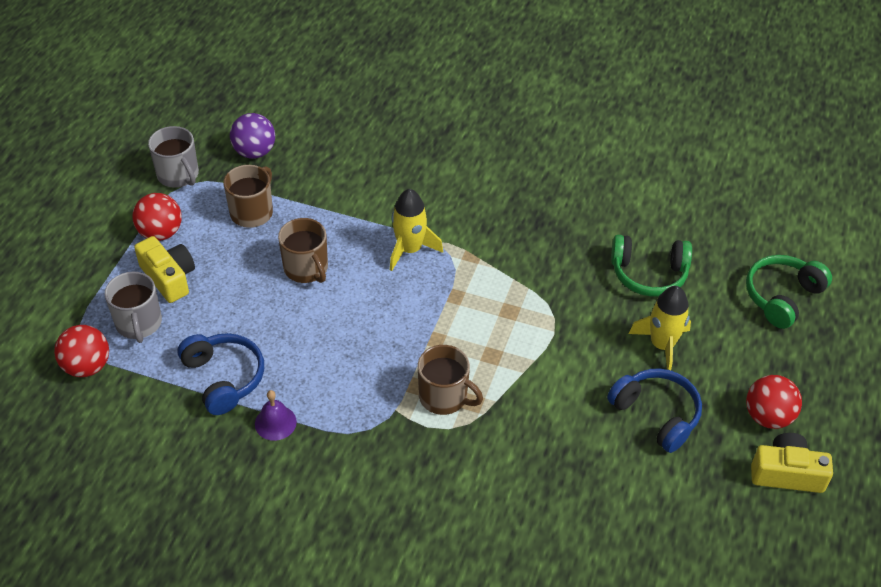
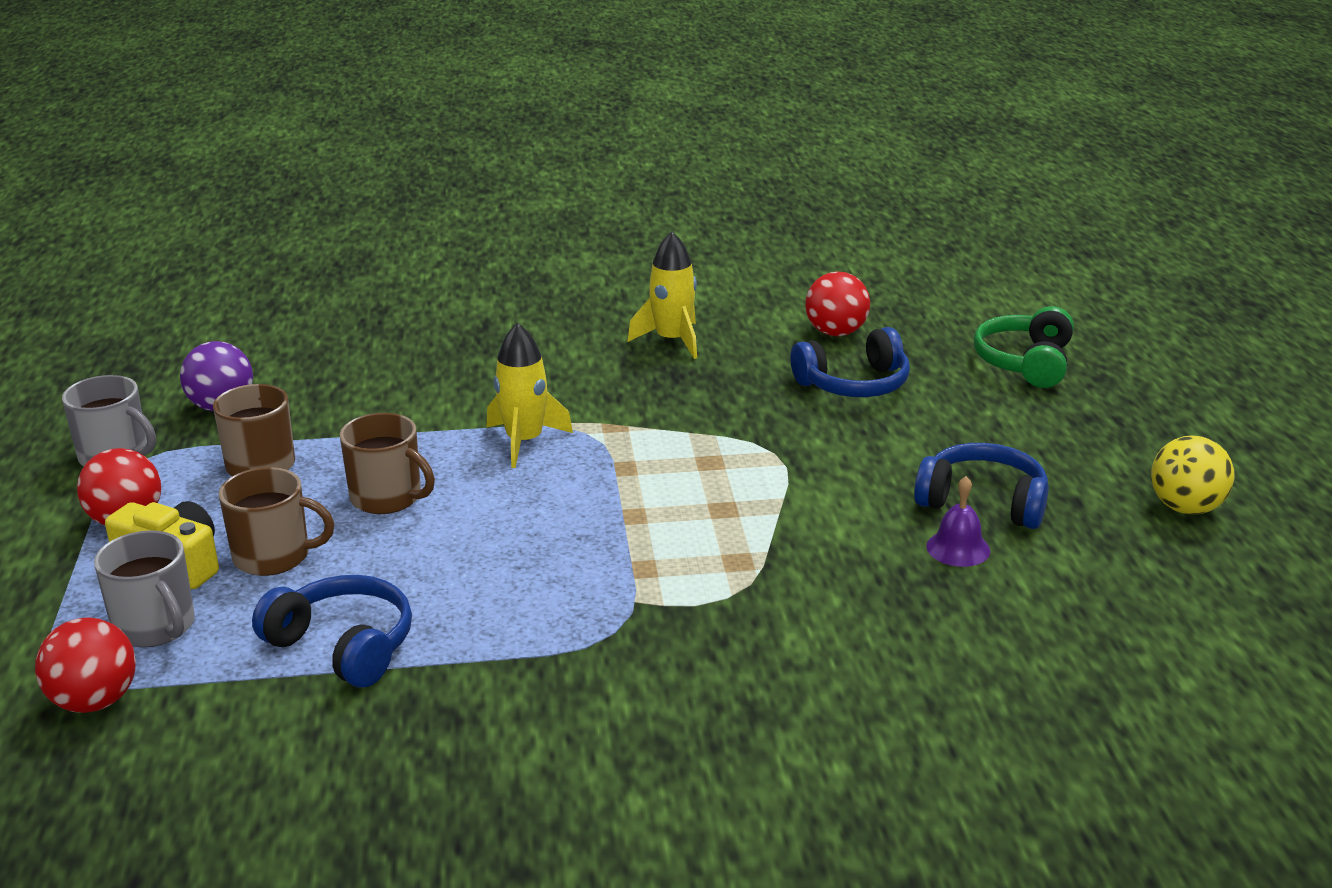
camera: 25 degrees left, 20 degrees down
(275, 422) = (464, 670): purple bell -> purple bell (958, 548)
(444, 397) = (694, 567): brown mug -> brown mug (274, 556)
(648, 274) = (854, 384): green headphones -> blue headphones
(662, 345) = (929, 439): yellow rocket -> yellow rocket (672, 340)
(768, 416) = (1113, 465): red ball -> red ball (836, 332)
(786, 473) = (1186, 508): yellow camera -> yellow ball

